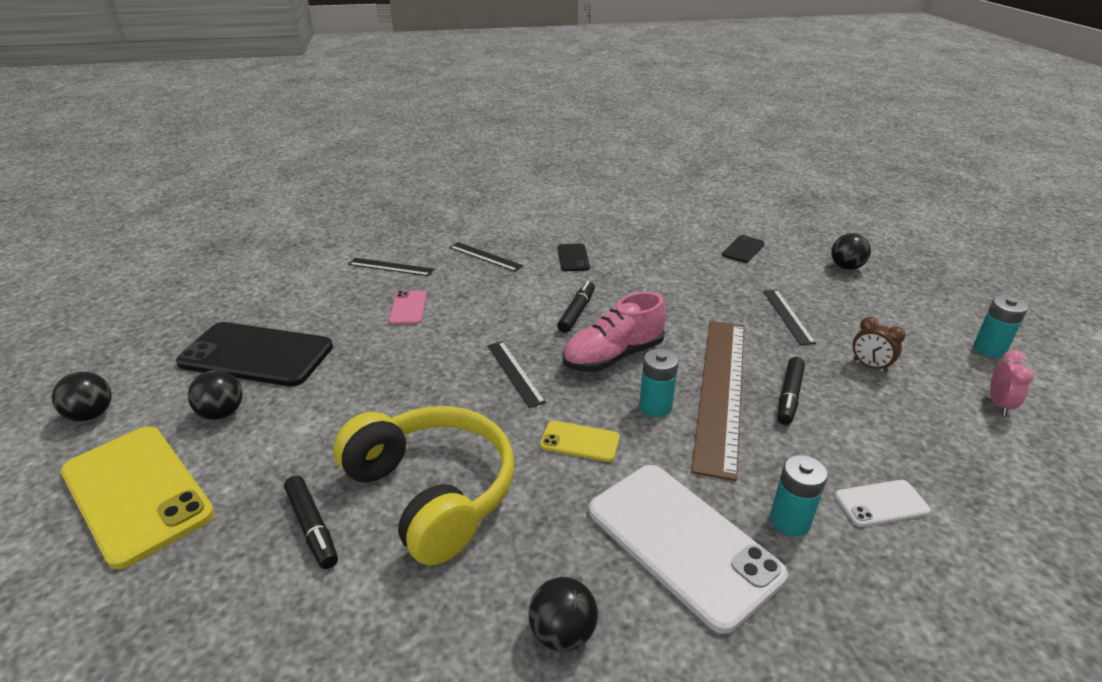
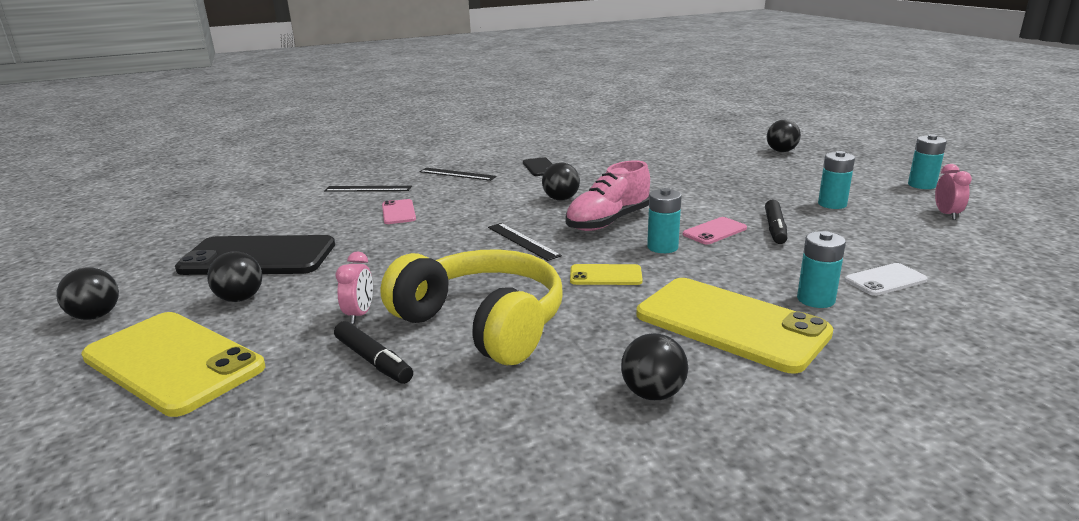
camera: 10 degrees left, 10 degrees down
(322, 457) = (360, 314): none -> pink clock
(577, 312) = (561, 199): black marker -> black ball
(682, 542) = (730, 324): white phone -> yellow phone
(720, 390) = (714, 231): brown ruler -> pink phone
(743, 249) = (689, 149): black phone -> none
(787, 316) = (748, 183): black ruler -> none
(870, 366) = (832, 204): brown clock -> turquoise battery

